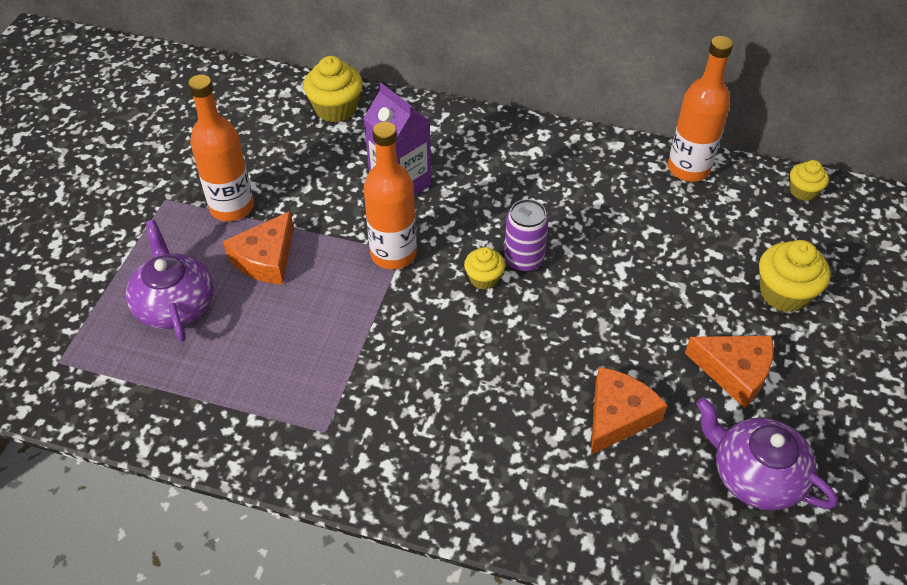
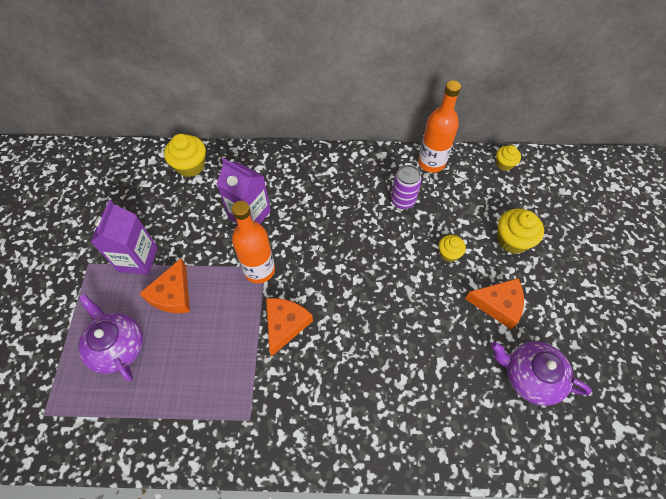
camera: 15 degrees left, 10 degrees up
(232, 207) = (138, 259): orange bottle -> purple carton
(484, 278) = (324, 274): yellow cupcake -> yellow cupcake (449, 253)
(523, 260) = (346, 254): purple can -> purple can (403, 201)
(618, 416) = (436, 356): orange cheese -> orange cheese (285, 325)

